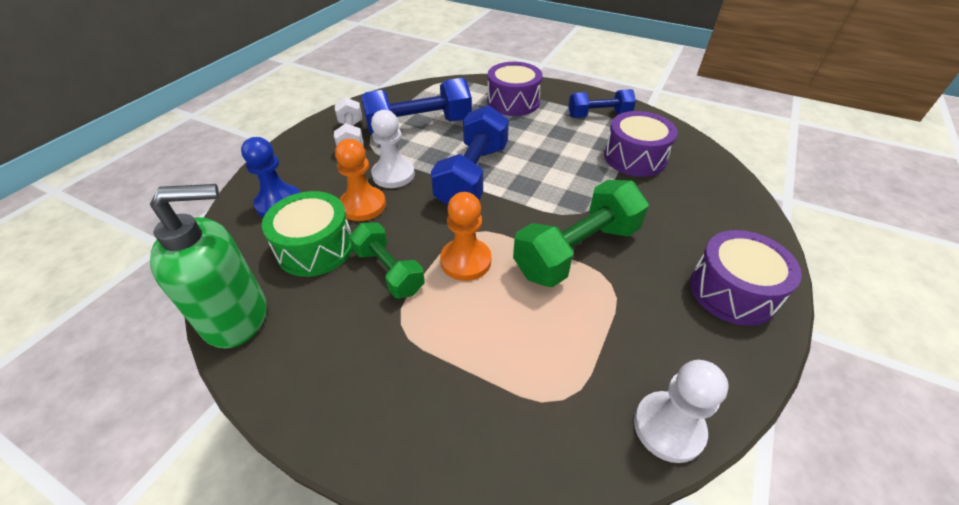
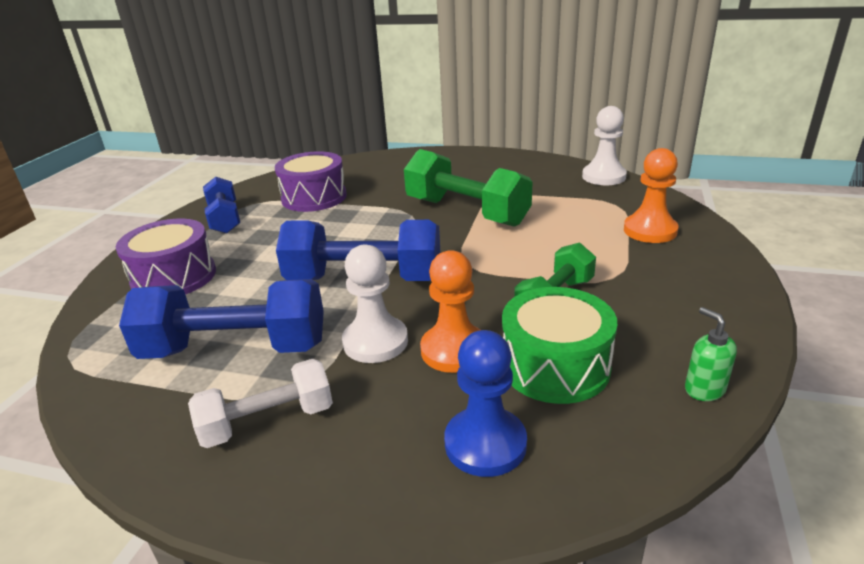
camera: 100 degrees left, 15 degrees down
(237, 317) = (704, 389): green soap dispenser -> green soap dispenser, size x0.41
(419, 126) = (235, 349): blue dumbbell -> blue dumbbell turned 60 degrees counterclockwise
(466, 261) = (511, 259): orange pawn -> orange pawn (650, 230)
(732, 291) = (477, 162): purple drum -> none

